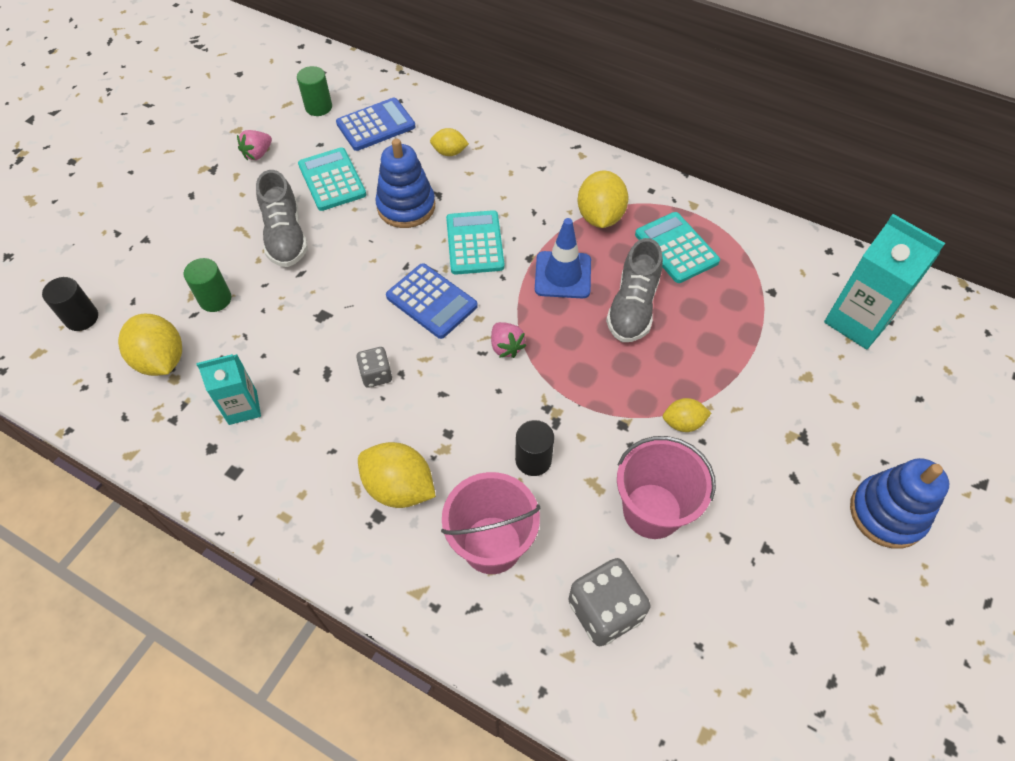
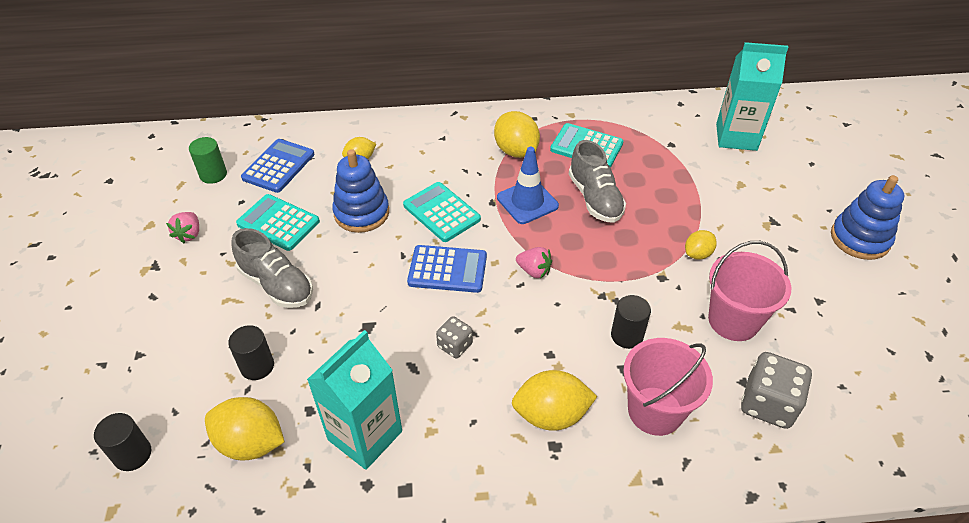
camera: 35 degrees left, 10 degrees down
(215, 299) = (257, 366): green cylinder -> black cylinder
(243, 407) = (365, 435): turquoise carton -> turquoise carton, size x1.63

